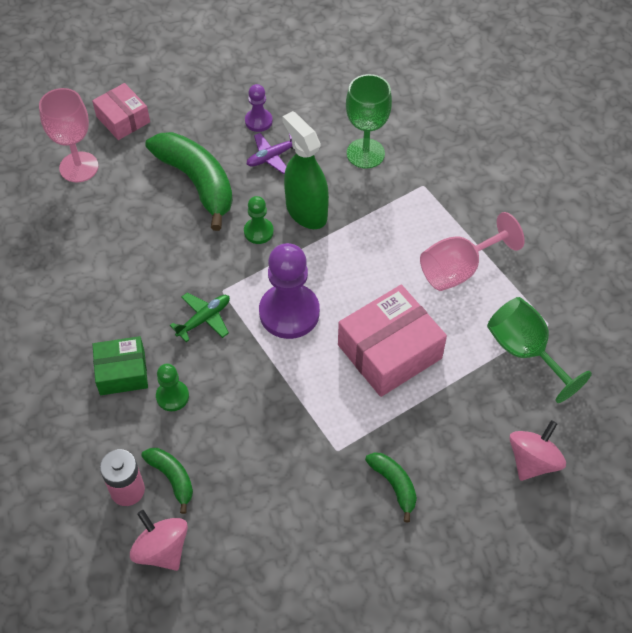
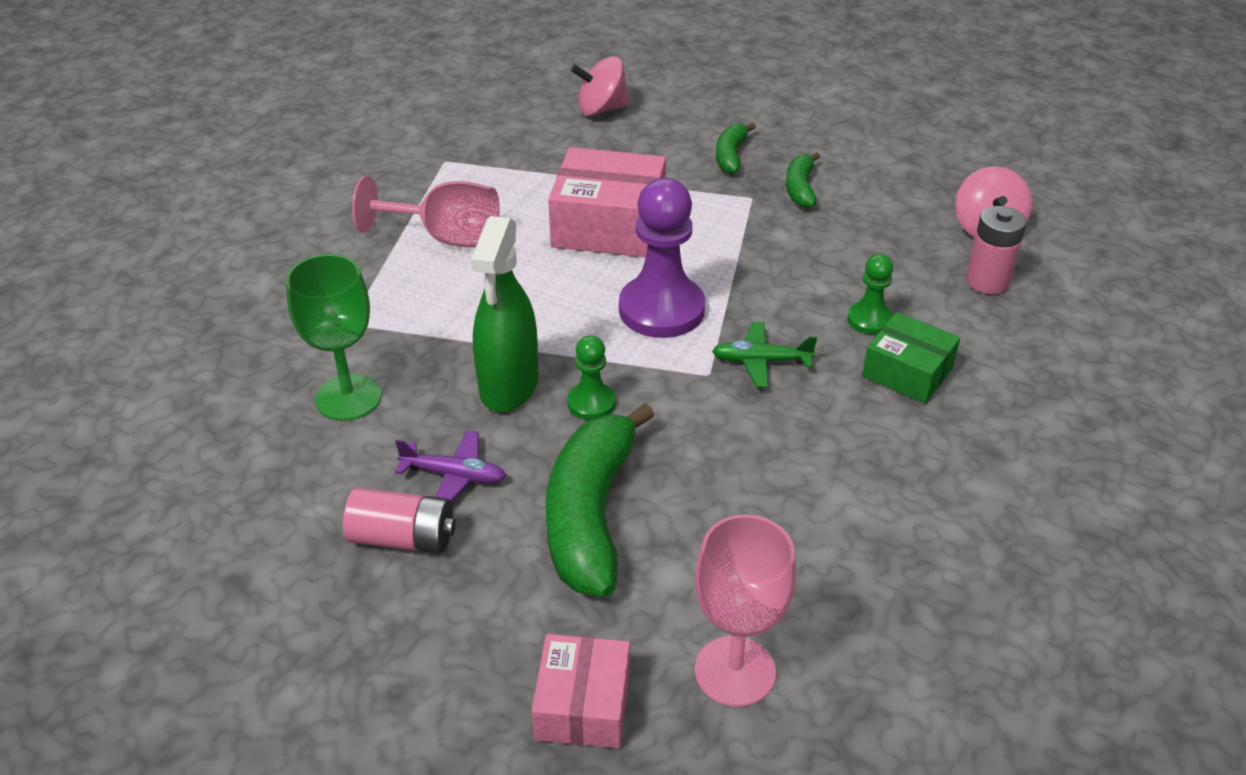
camera: 135 degrees left, 15 degrees down
(172, 478) = (932, 264): green banana -> green banana (800, 188)
(258, 121) = (403, 538): purple pawn -> pink battery
(525, 351) = (495, 158): green goblet -> none

